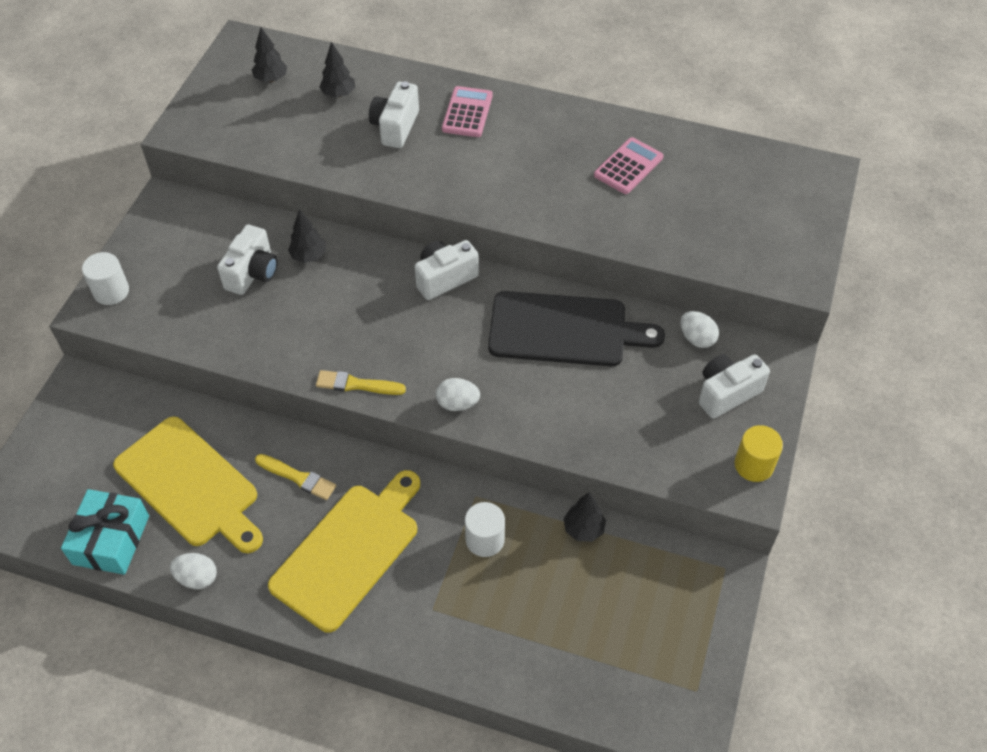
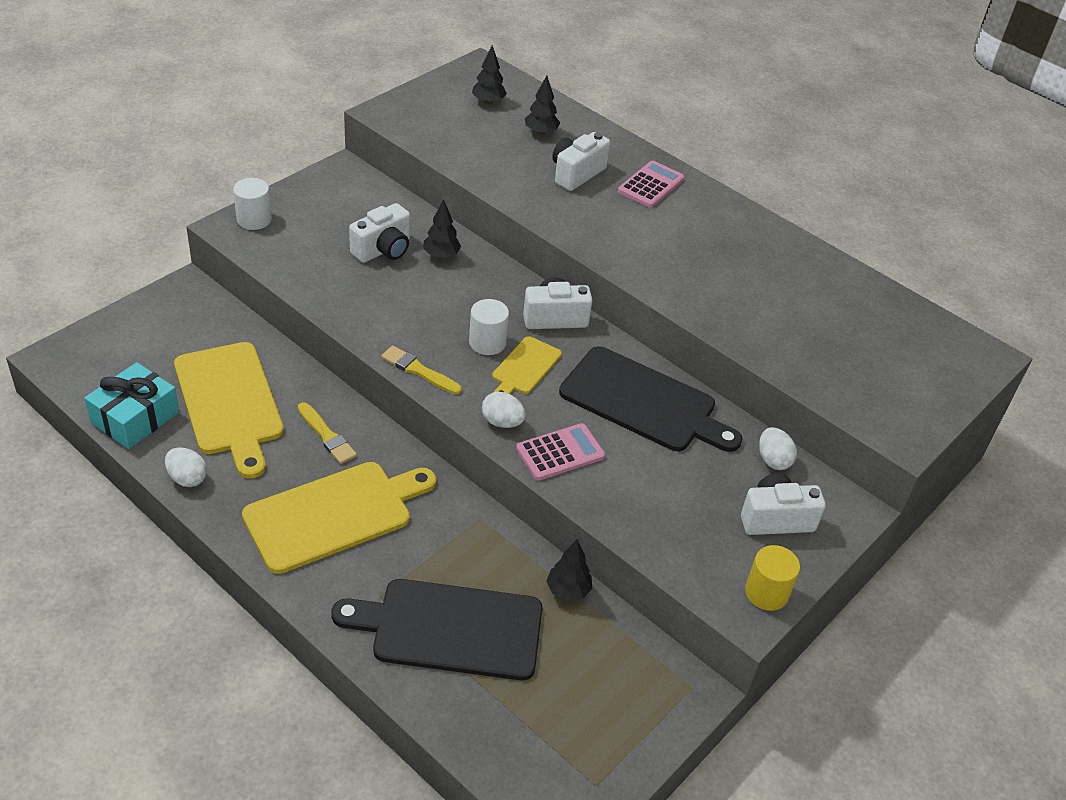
camera: 20 degrees right, 10 degrees down
(447, 340) = (525, 367): none -> yellow cutting board
(485, 539) = (466, 558): white cylinder -> white cylinder (487, 342)
(507, 611) = (450, 628): none -> black cutting board
(628, 166) = (781, 280): pink calculator -> pink calculator (560, 452)

